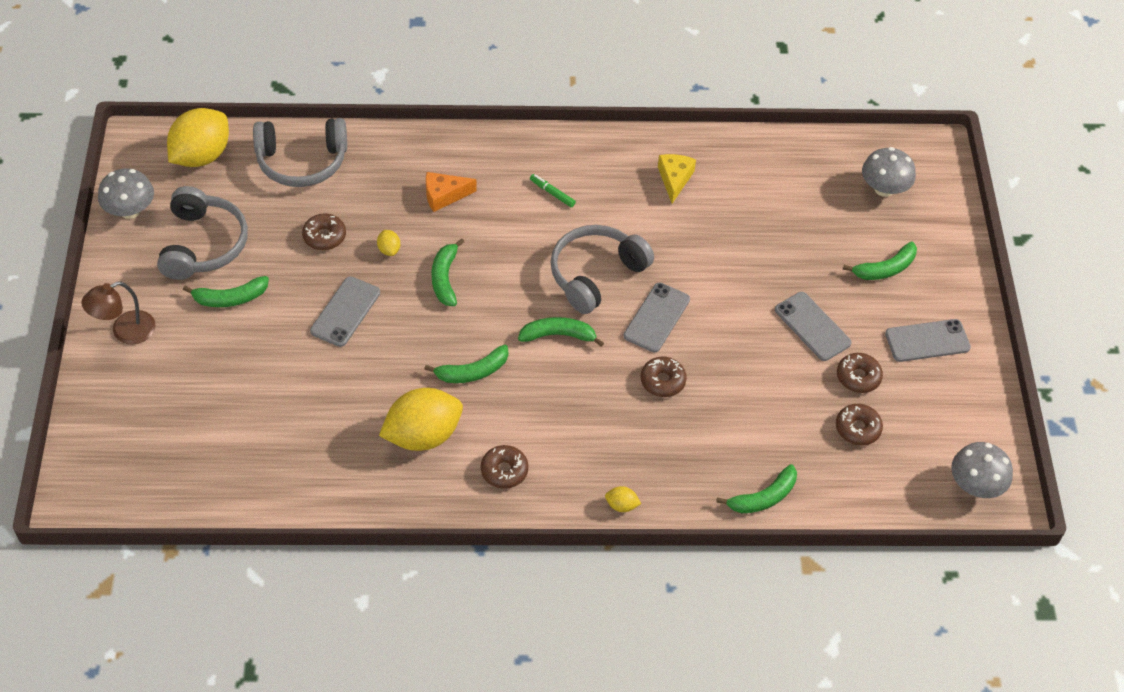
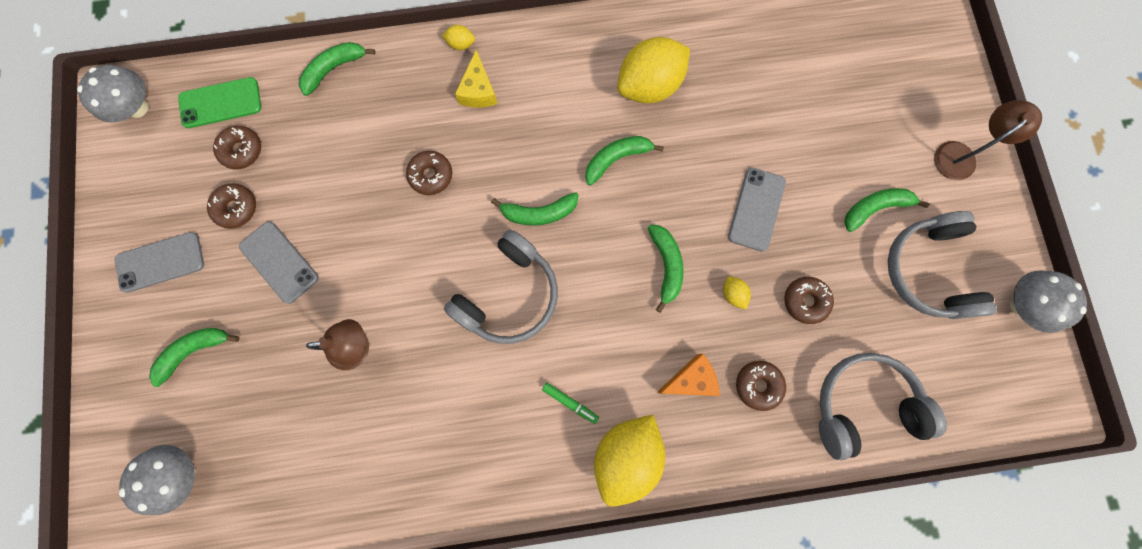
camera: 175 degrees right, 25 degrees up
(201, 156) = (977, 395): yellow lemon -> yellow lemon (626, 454)
(504, 471) = (569, 62): brown donut -> brown donut (758, 385)
(656, 317) = (441, 249): grey phone -> none
(674, 179) = (431, 447): yellow cheese -> yellow cheese (478, 90)
(737, 254) = (357, 346): none -> brown lamp
(885, 478) = (220, 103): none -> green phone

